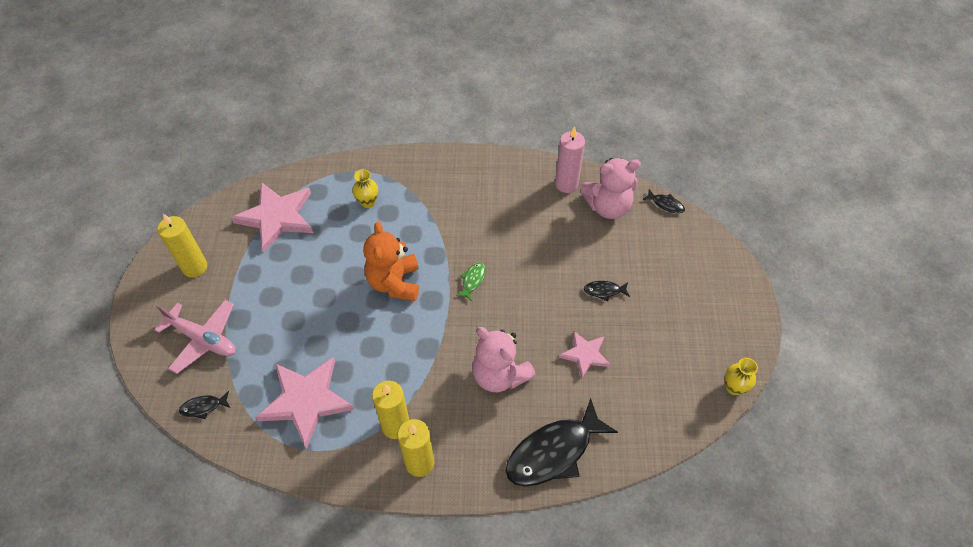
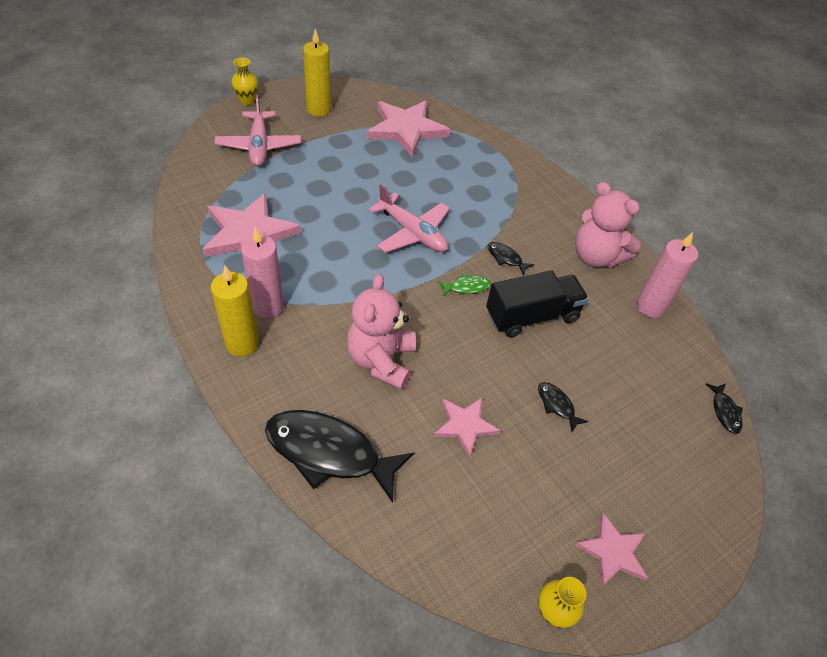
camera: 50 degrees right, 5 degrees down
(203, 407) = (199, 176): black fish -> black fish (506, 258)
(368, 202) = (476, 174): yellow vase -> yellow vase (247, 100)
(394, 283) = (412, 232): orange teddy bear -> pink plane
(396, 426) = (268, 307): yellow candle -> pink candle
(526, 257) = (532, 316): none -> black truck
(608, 207) = (662, 357): pink teddy bear -> pink teddy bear (596, 256)
(716, 330) = (613, 552): none -> pink star

